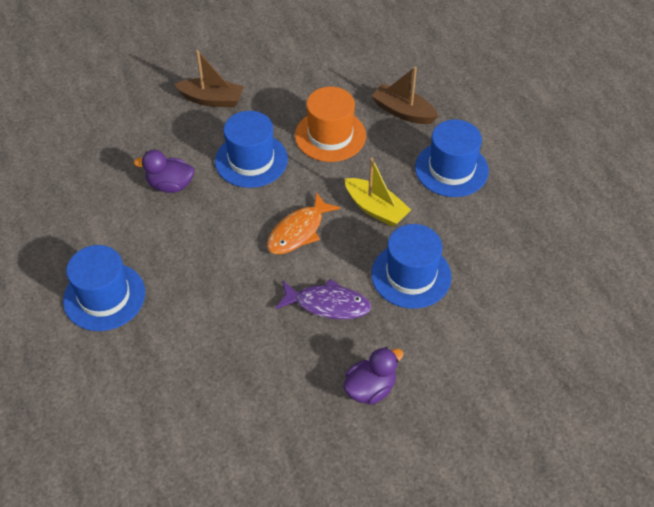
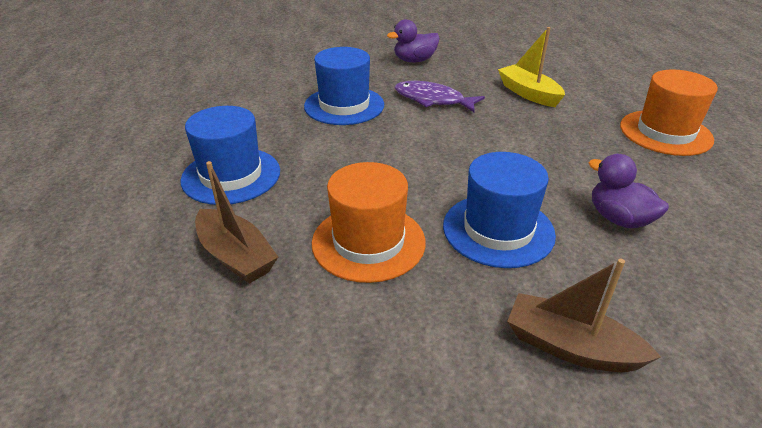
camera: 165 degrees left, 15 degrees down
(104, 296) = (665, 133): blue hat -> orange hat
(170, 185) = (619, 219): purple duck -> purple duck turned 150 degrees counterclockwise
(298, 231) = (447, 149): orange fish -> none
(376, 209) = (349, 154): yellow boat -> yellow boat (528, 93)

